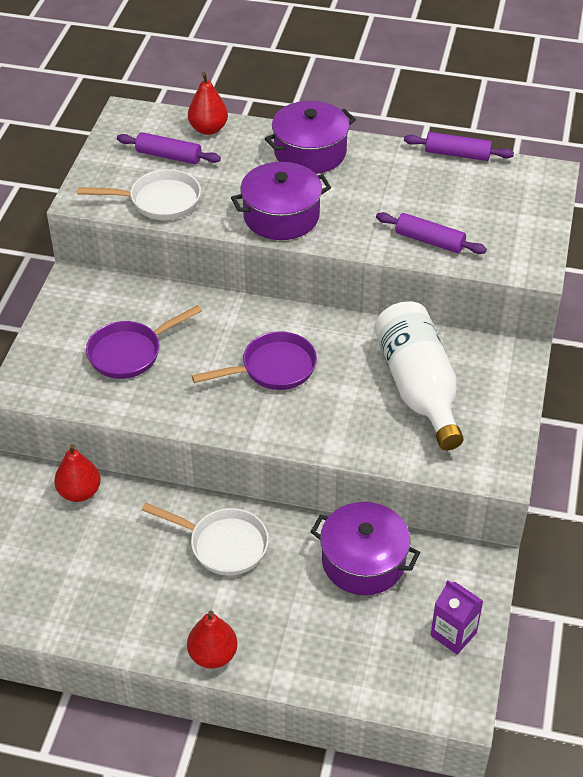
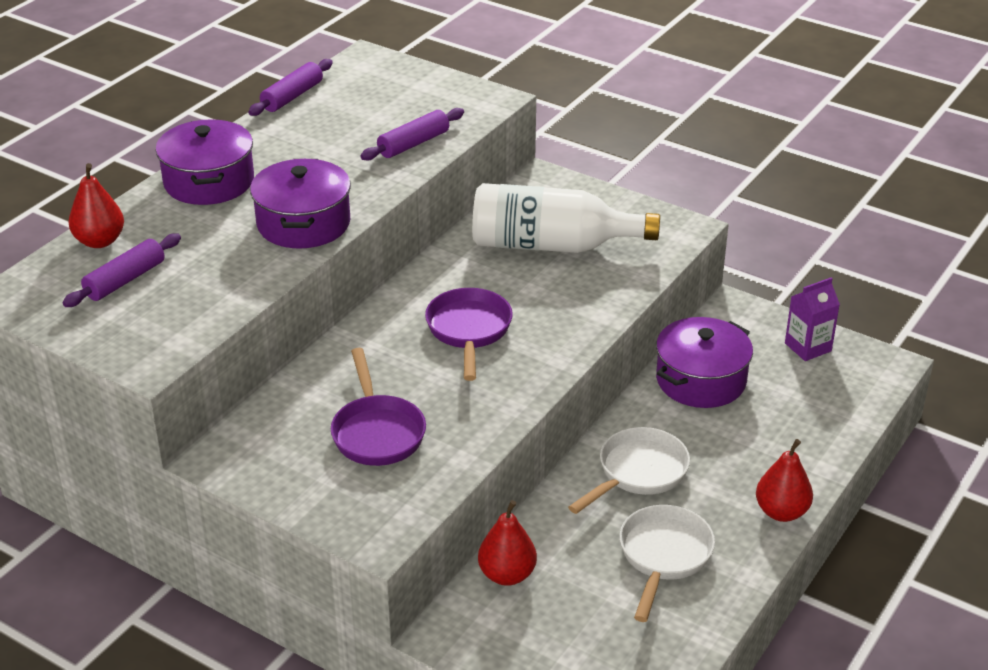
camera: 70 degrees left, 10 degrees down
(159, 201) = (206, 303): white pan -> white pan (663, 556)

